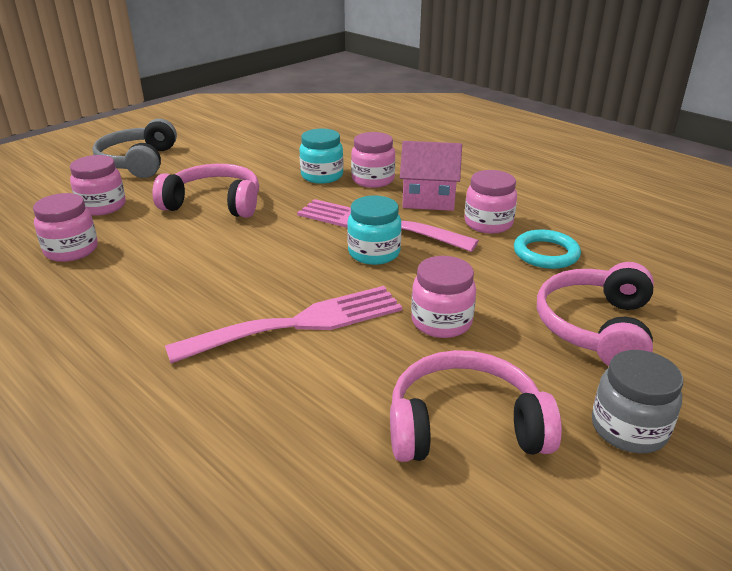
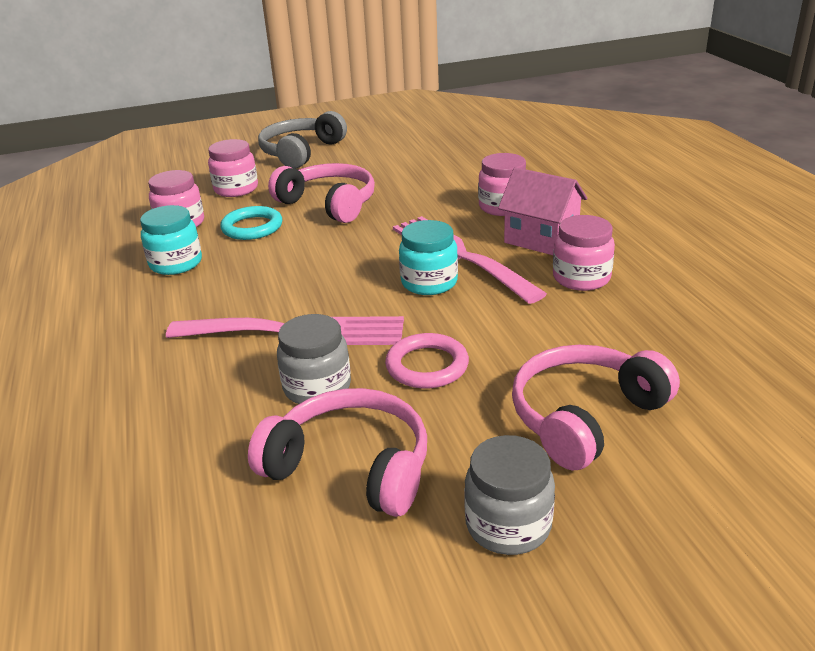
camera: 30 degrees right, 0 degrees up
(322, 176) = (454, 194): turquoise jar -> turquoise jar (176, 263)
(367, 367) = (317, 387): none -> grey jar
(441, 322) = (427, 366): pink jar -> pink ring
(546, 253) = (613, 325): turquoise ring -> turquoise ring (252, 227)

